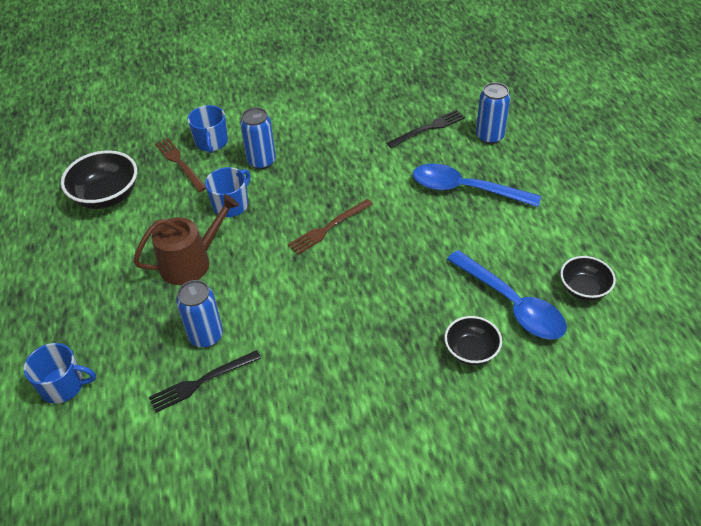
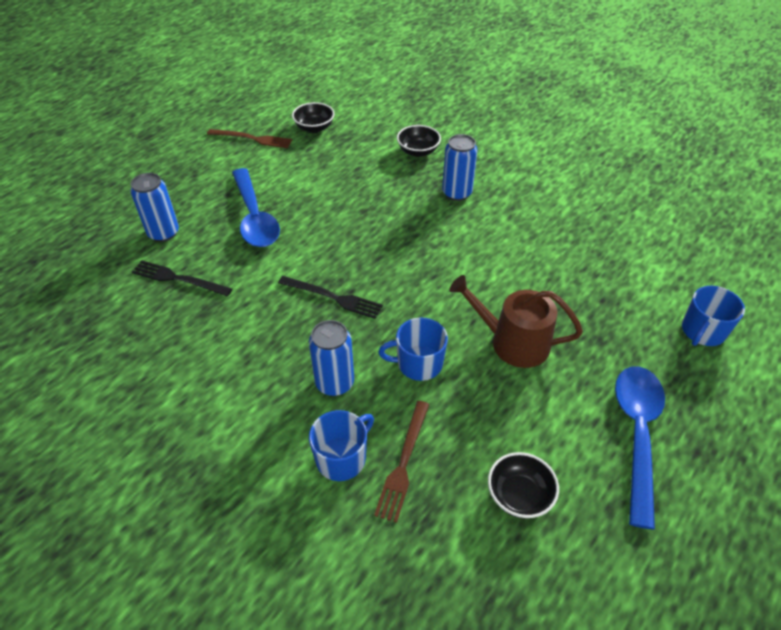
camera: 130 degrees left, 0 degrees up
(63, 385) = (702, 331): blue mug -> blue mug turned 105 degrees counterclockwise
(106, 196) = (519, 495): black bowl -> black bowl, size x0.63
(202, 381) = (593, 255): black fork -> black fork (332, 297)
(206, 336) = (561, 279): blue can -> blue can (457, 193)
(329, 227) = (378, 275): brown fork -> brown fork (252, 139)
(511, 304) = (360, 150): blue spoon -> blue spoon (637, 434)

